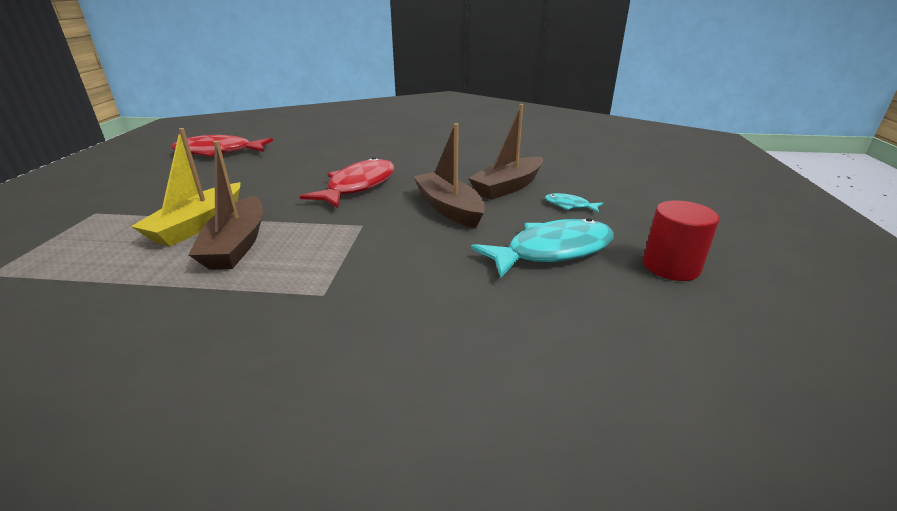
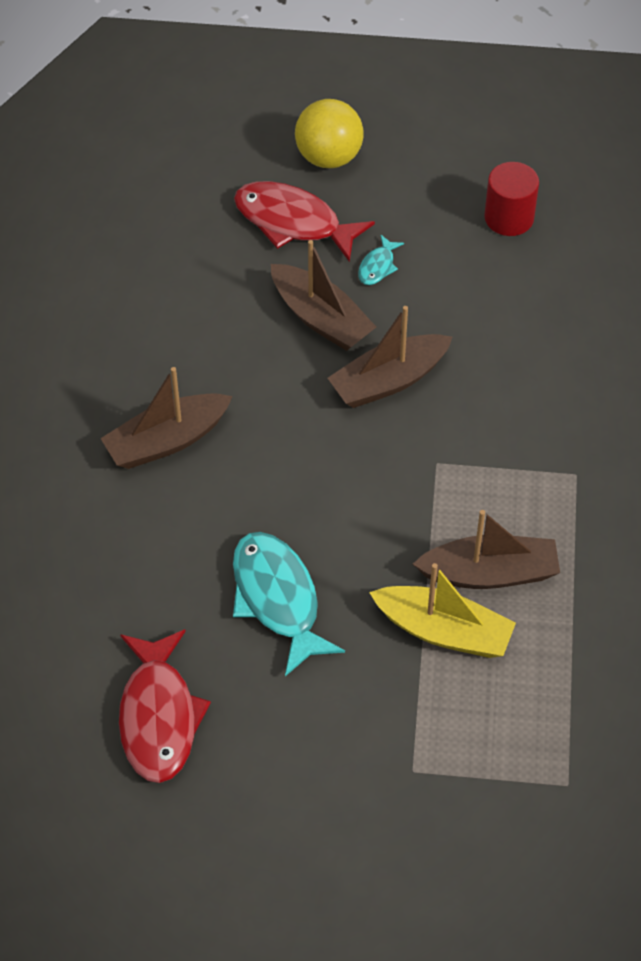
camera: 90 degrees left, 25 degrees up
(358, 186) = (319, 483): red fish -> red fish (293, 222)
(404, 151) = (167, 441): none -> brown boat
(552, 251) = (486, 298): turquoise fish -> turquoise fish (278, 599)
(677, 189) = (329, 157): none -> yellow ball

